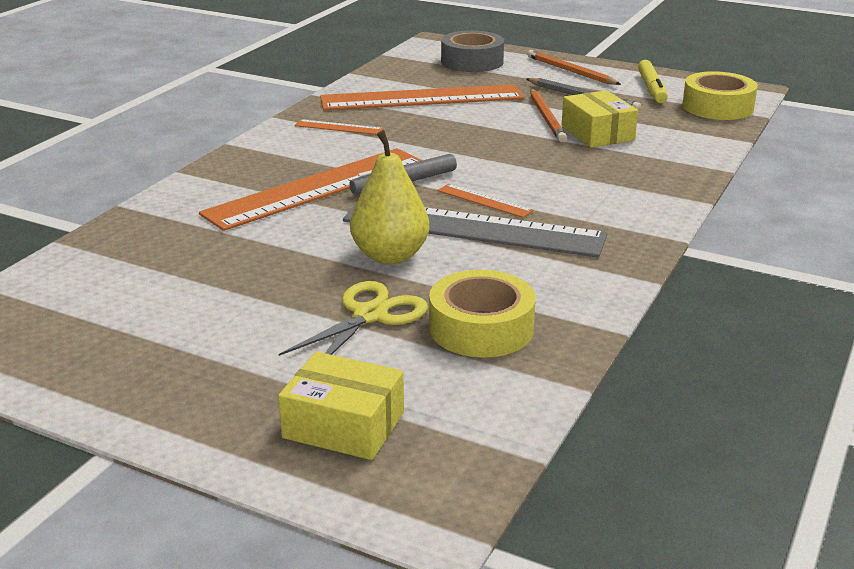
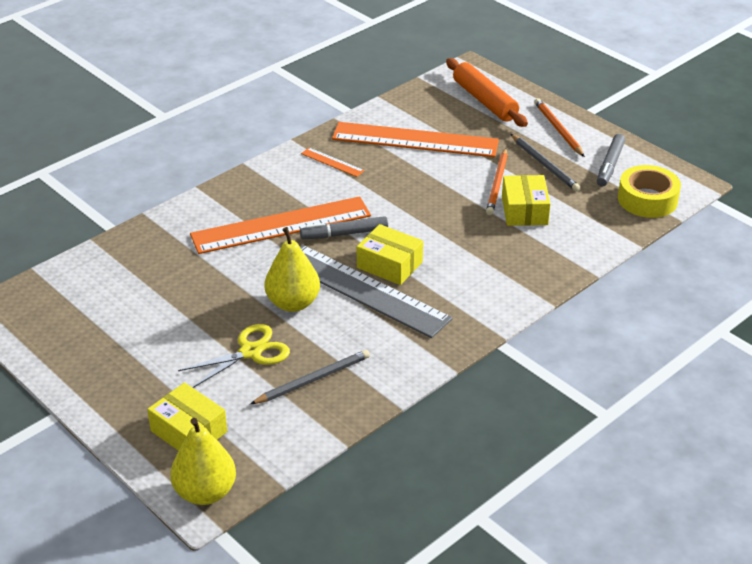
camera: 20 degrees right, 10 degrees up
(426, 499) = (205, 492): none -> yellow pear
(472, 62) = (484, 101): grey tape -> orange rolling pin
(481, 328) = (312, 380): yellow tape -> grey pencil
(484, 200) = (389, 265): orange ruler -> yellow box
(651, 88) = (610, 165): yellow marker -> grey marker

